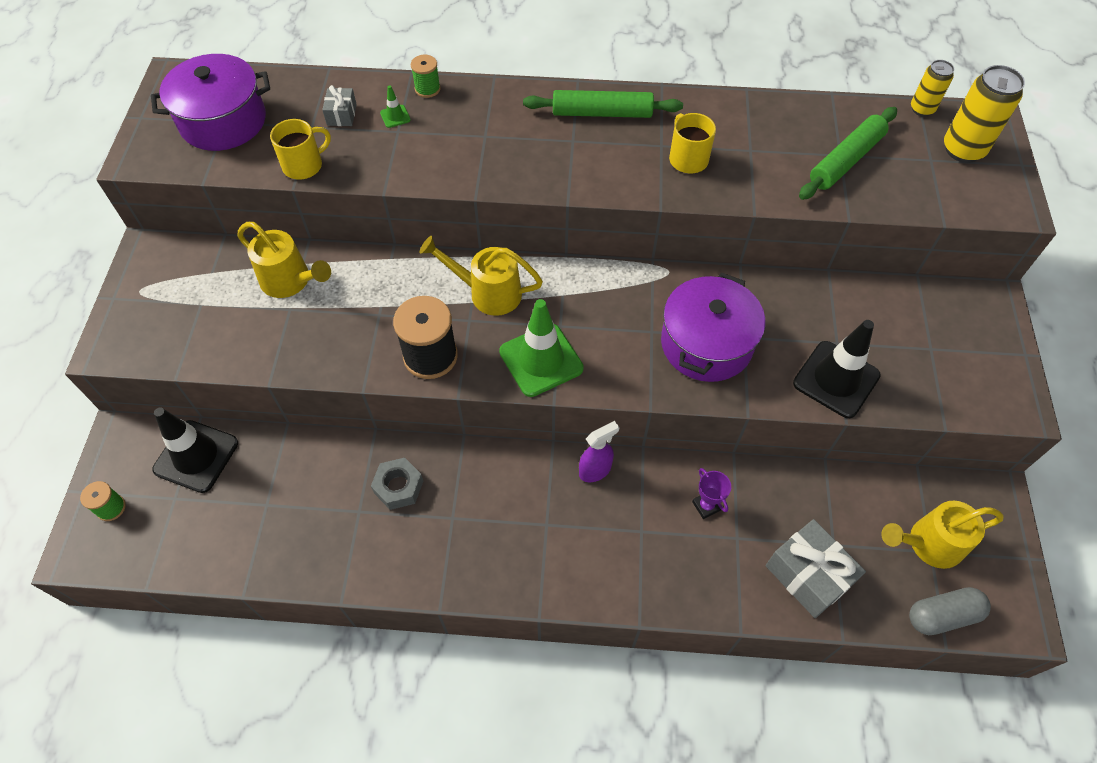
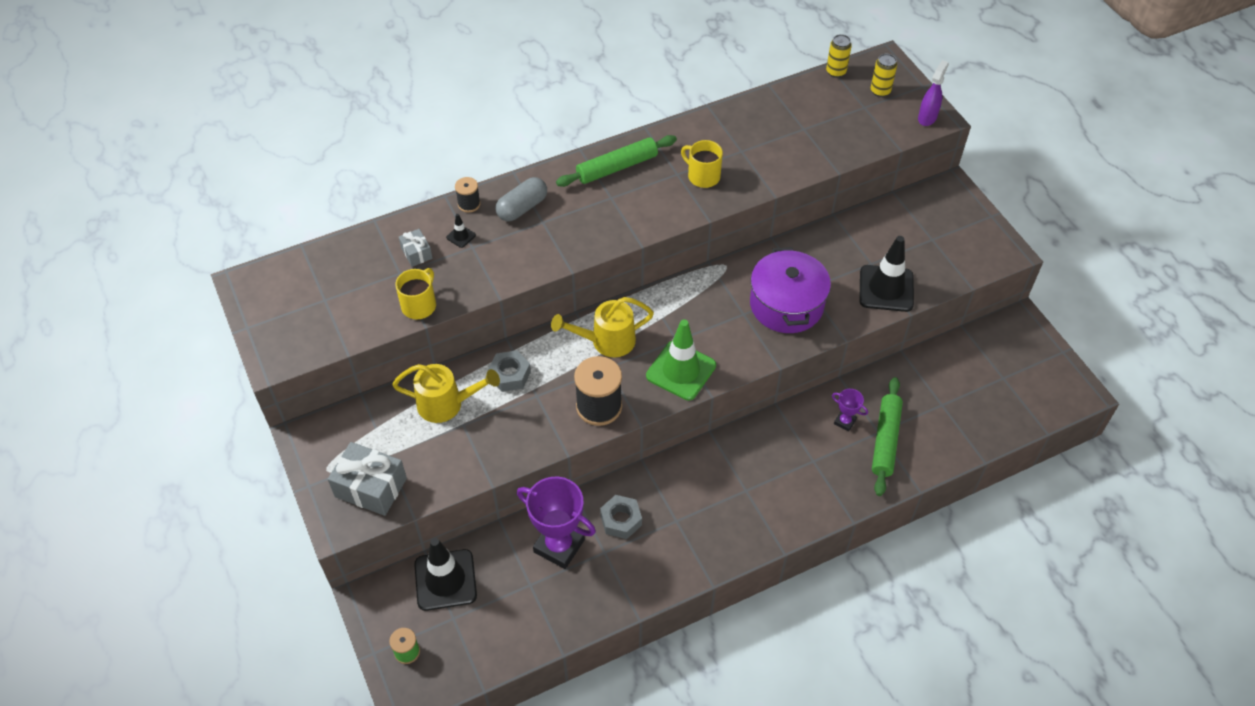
camera: 30 degrees left, 5 degrees down
(223, 121) = (322, 300): purple pot -> none
(321, 480) = (559, 546): none -> purple trophy
(369, 281) = (510, 375): none -> grey nut
(395, 116) = (461, 236): green traffic cone -> black traffic cone
(427, 89) = (469, 204): green spool -> black spool
(595, 470) = (754, 436): purple spray bottle -> purple spray bottle (927, 117)
(808, 575) = (938, 432): grey gift -> grey gift (371, 487)
(846, 161) = (810, 131): green rolling pin -> green rolling pin (885, 440)
(928, 544) = (998, 374): yellow watering can -> none
(942, 615) = (1033, 414): grey capsule -> grey capsule (522, 207)
(963, 150) = (880, 91): yellow can -> yellow can, size x0.60

